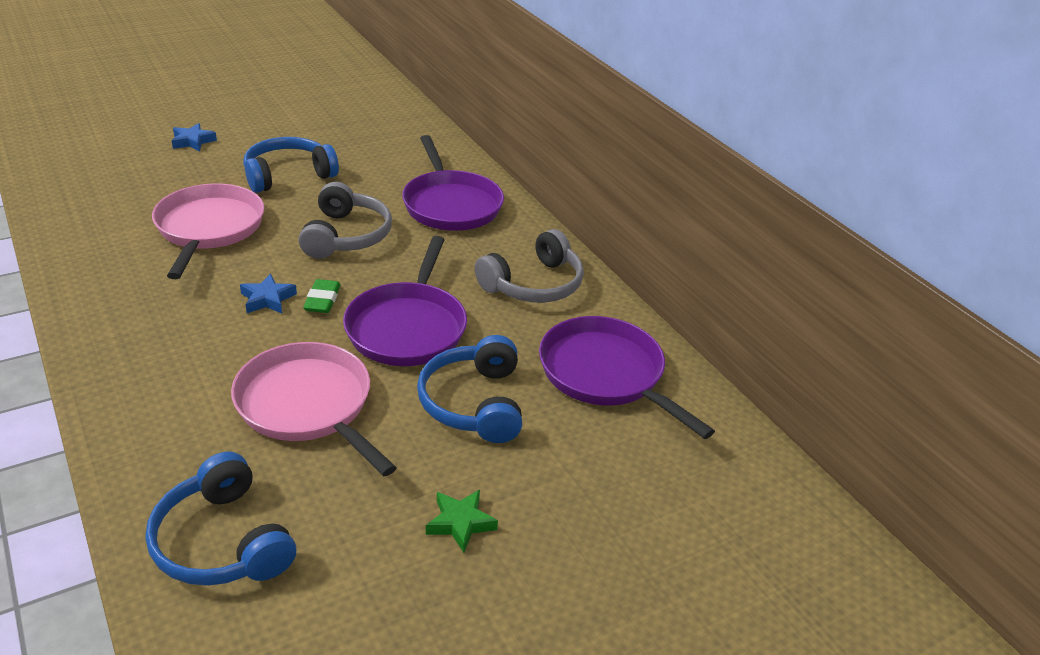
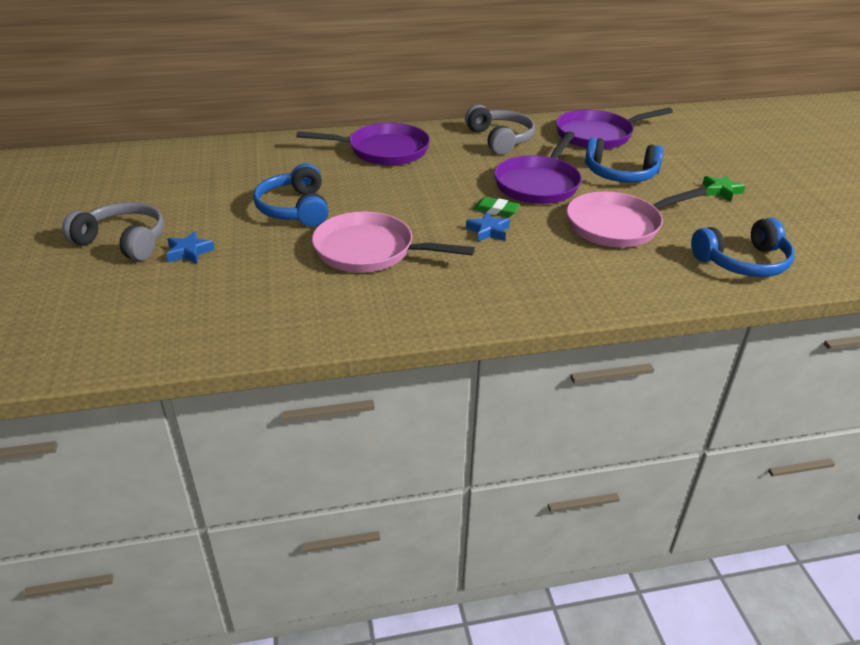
camera: 70 degrees left, 0 degrees up
(346, 236) = (410, 193): grey headphones -> grey headphones (123, 241)
(408, 327) = (538, 184): purple pan -> purple pan turned 90 degrees clockwise

